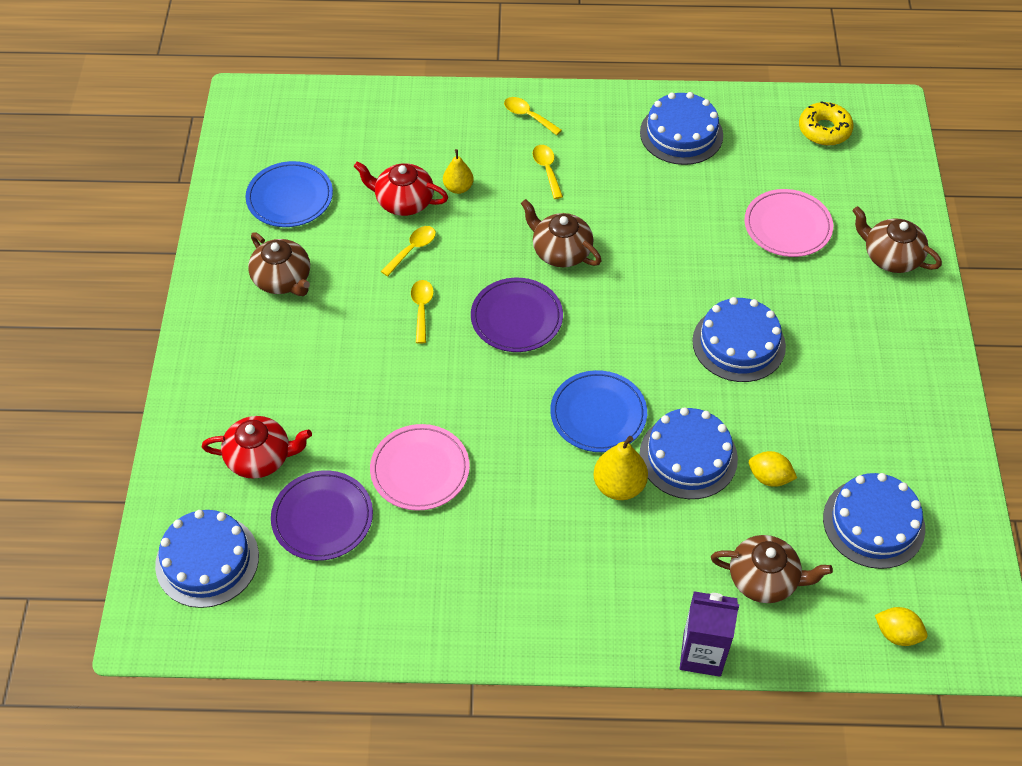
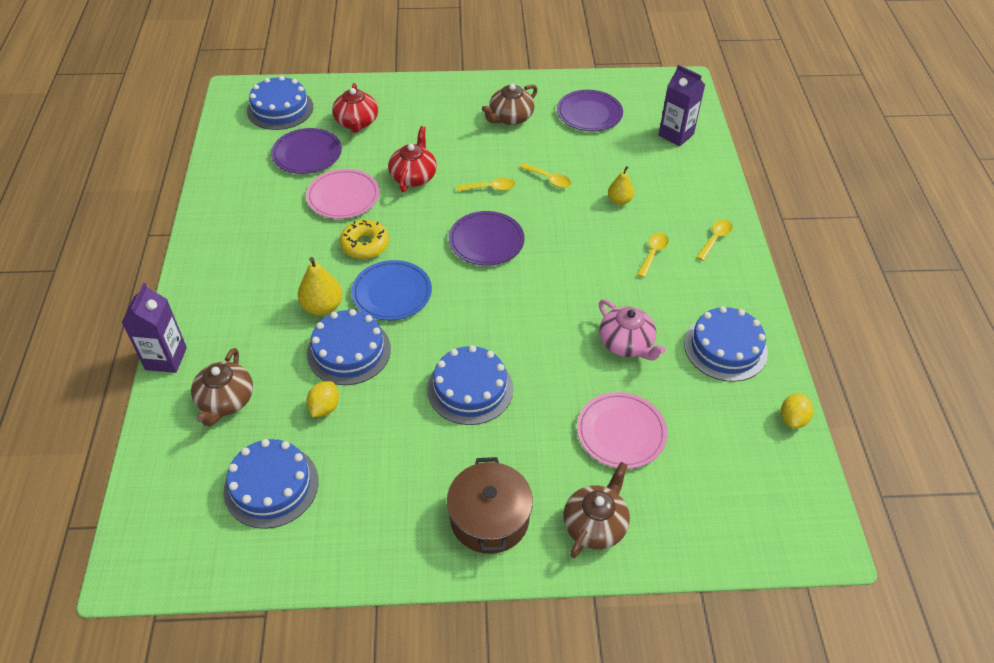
camera: 85 degrees right, 5 degrees down
(290, 197) = (589, 113): blue plate -> purple plate
(346, 121) = (676, 135): none -> purple carton
(403, 201) = (598, 171): red teapot -> red teapot (413, 176)
(547, 170) = (653, 253): yellow spoon -> yellow spoon turned 45 degrees counterclockwise
(560, 251) = (561, 265): brown teapot -> none
(676, 208) = (626, 344): none -> pink teapot
(824, 130) = (768, 472): yellow donut -> yellow donut (365, 245)
(892, 335) = (489, 518): none -> brown pot
(897, 634) = (158, 496): yellow lemon -> yellow lemon (792, 419)

